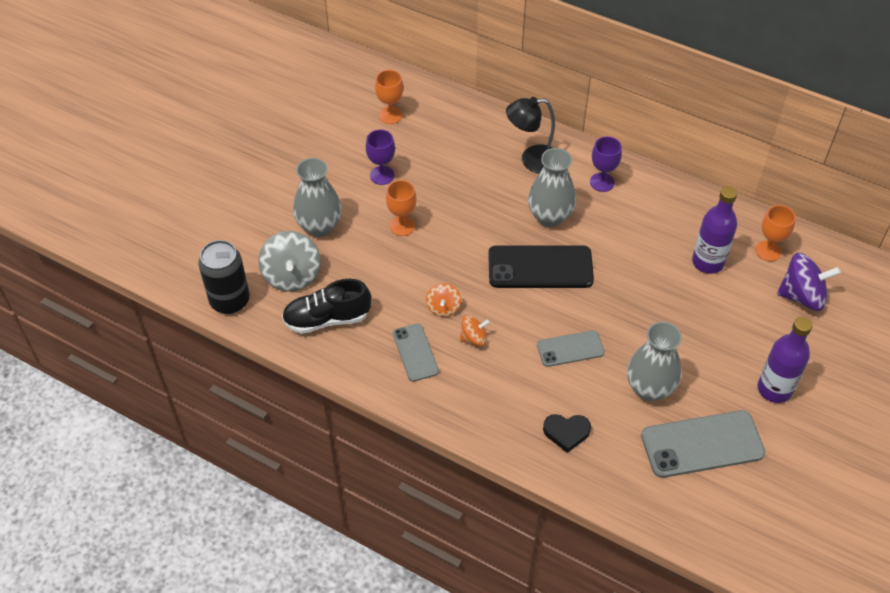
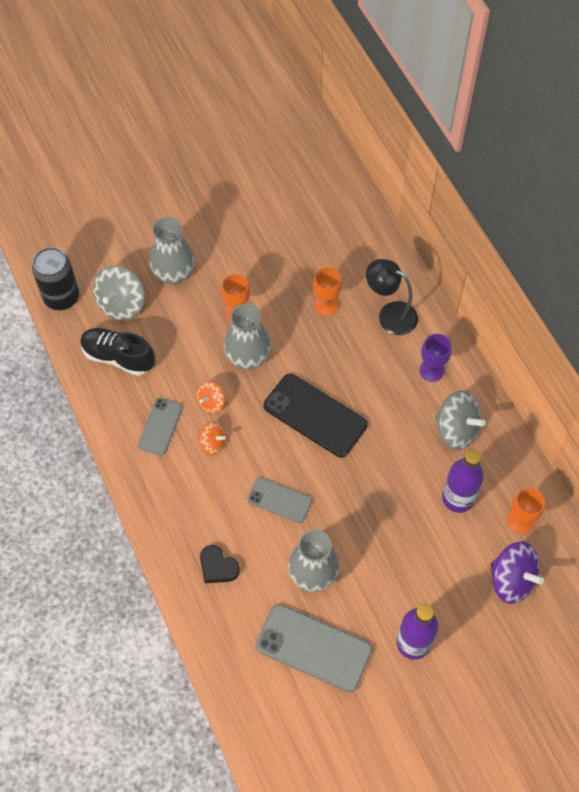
camera: 35 degrees right, 10 degrees up
(382, 175) = (257, 256): purple goblet -> none
(390, 115) = (308, 205): orange goblet -> orange goblet (326, 305)
(550, 217) = (361, 375): grey vase -> grey vase (248, 358)
(660, 214) = (456, 430): none -> grey spinning top

